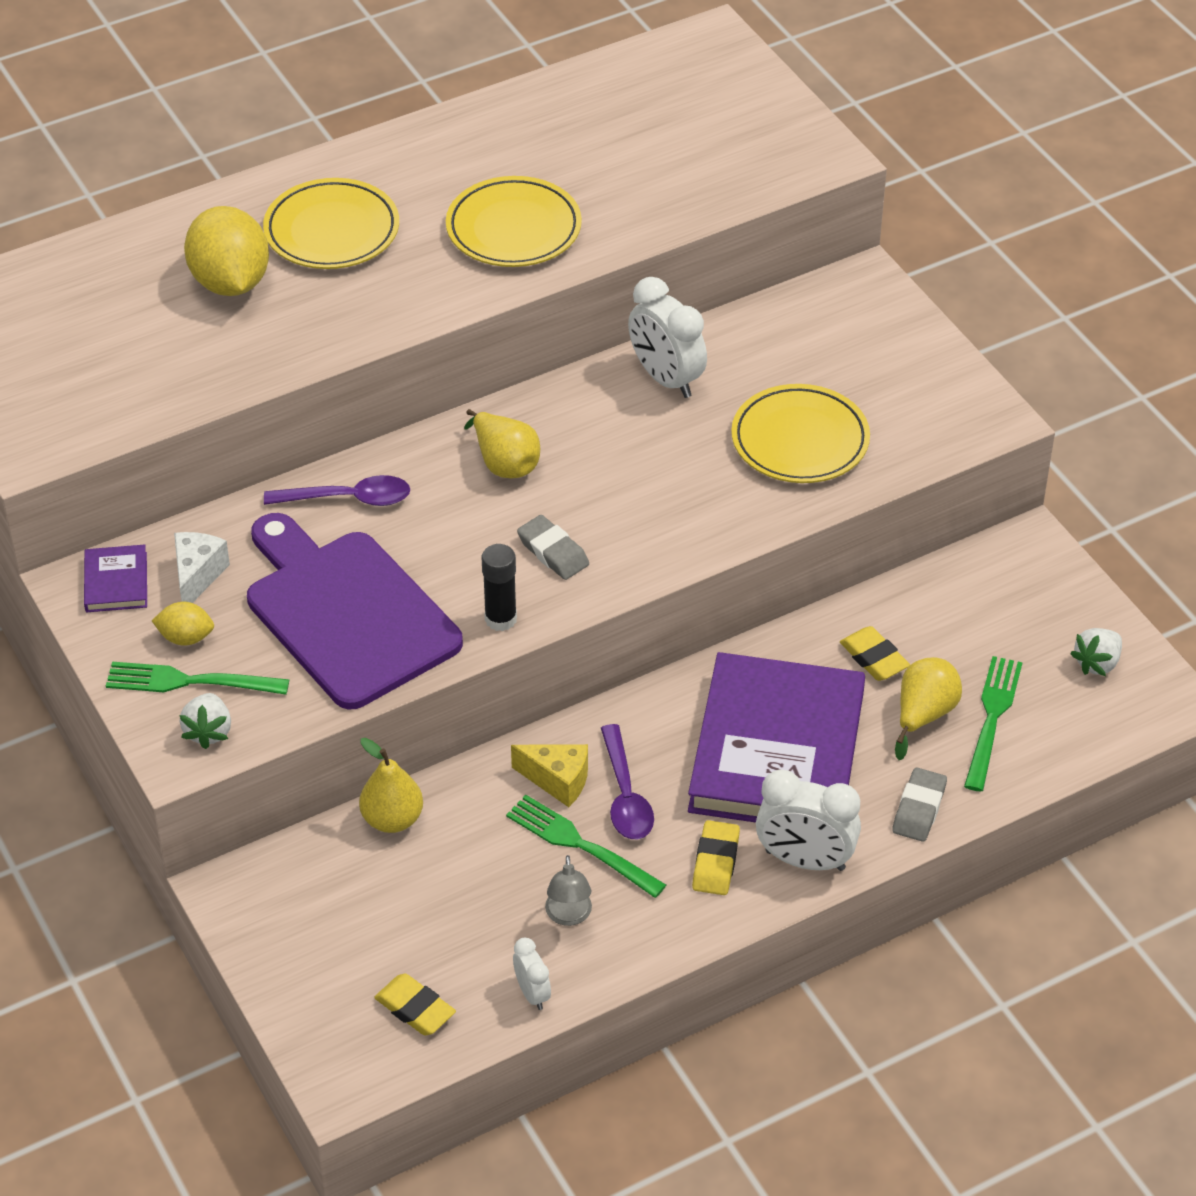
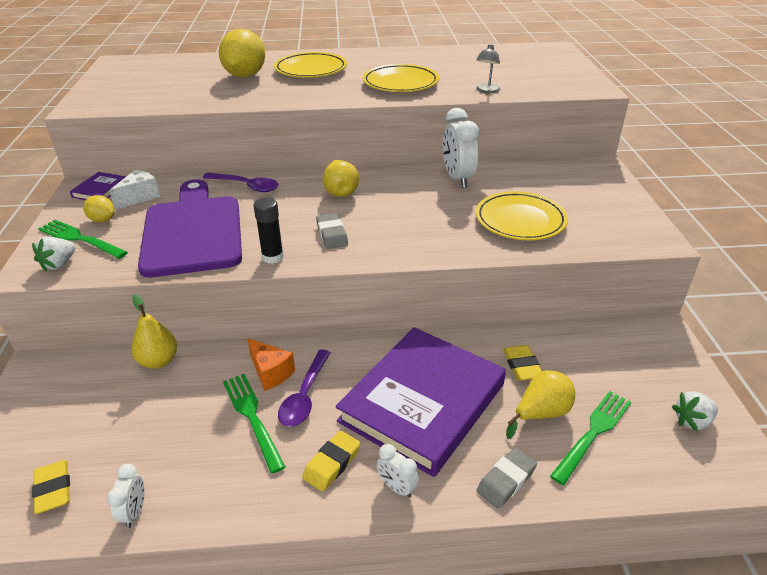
camera: 25 degrees right, 10 degrees down
(558, 781) = (270, 372): yellow cheese -> orange cheese
(568, 916) = (206, 463): grey lamp -> grey lamp (486, 91)
(805, 860) = (397, 487): white clock -> white clock, size x0.53

